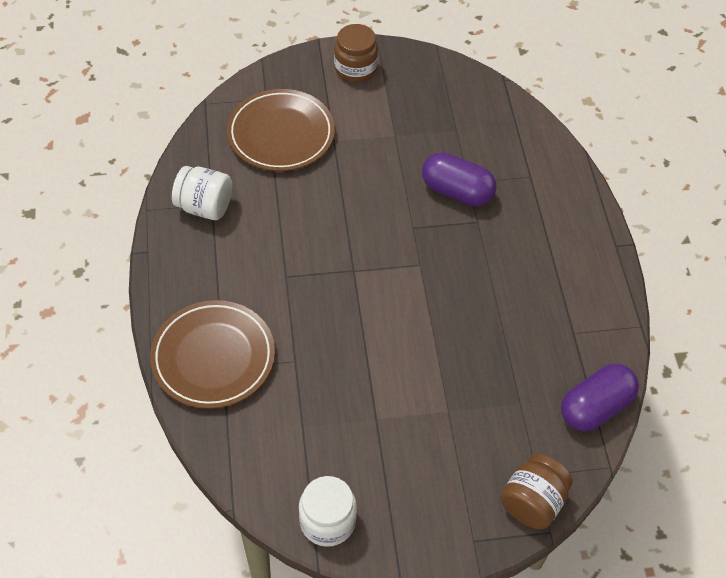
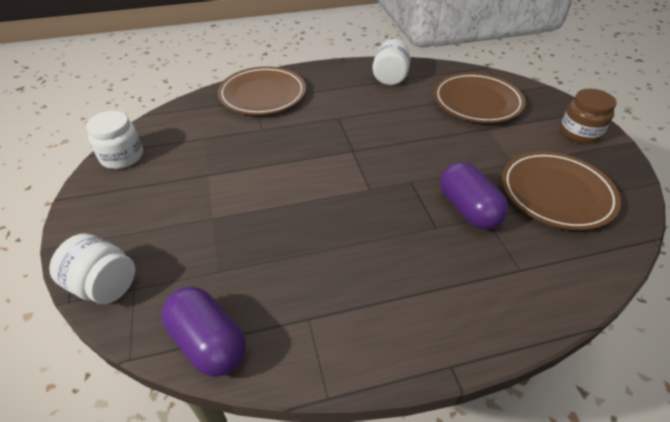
camera: 85 degrees right, 10 degrees down
(443, 120) = (556, 193): none -> brown plate
(457, 191) = (468, 209): purple capsule -> purple capsule turned 45 degrees counterclockwise
(532, 502) = (104, 285): brown jar -> white jar

